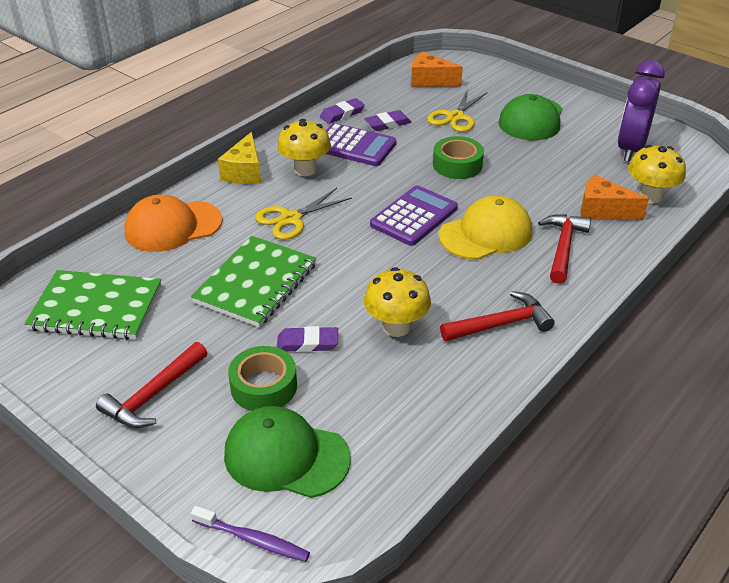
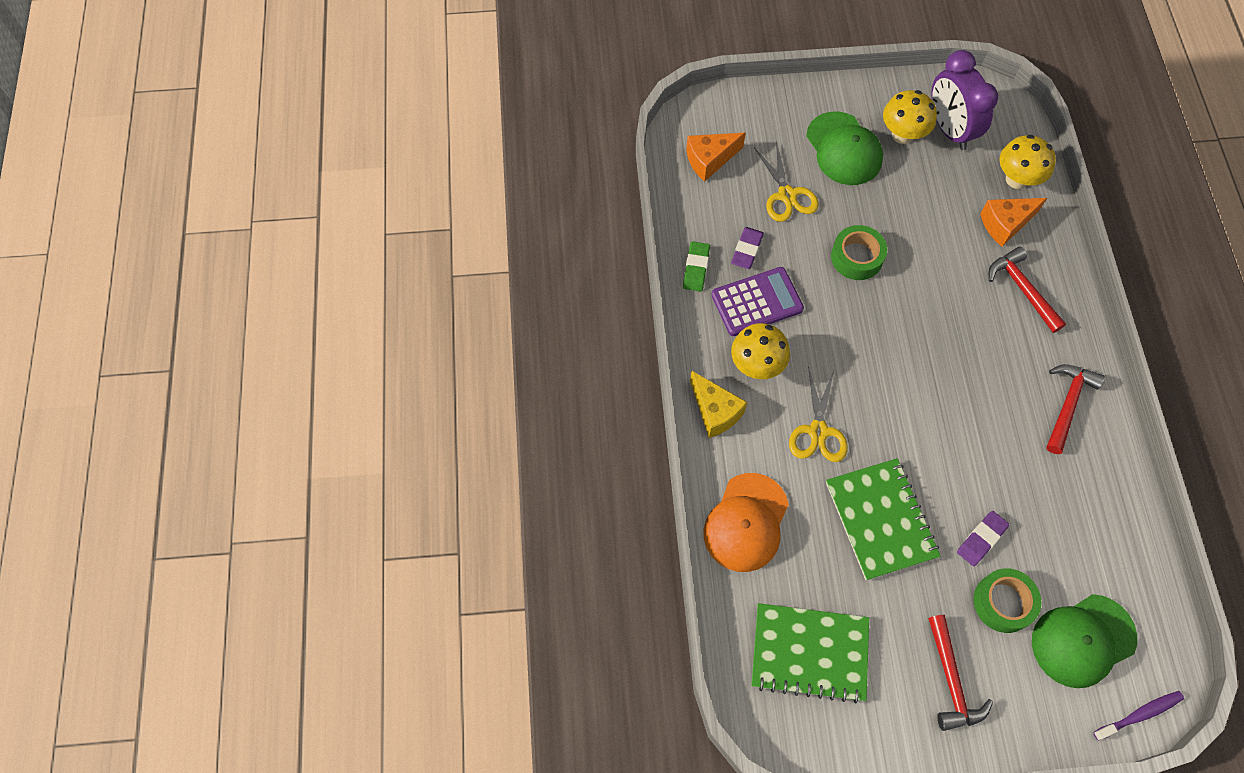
camera: 45 degrees left, 25 degrees up
(96, 308) = (809, 653): green notebook -> green notebook turned 45 degrees clockwise
(342, 114) = (696, 268): purple eraser -> green eraser
(396, 327) = (1014, 470): yellow mushroom -> yellow mushroom (902, 135)
(414, 216) = (896, 347): purple calculator -> none
(486, 234) = (962, 320): yellow cap -> none

